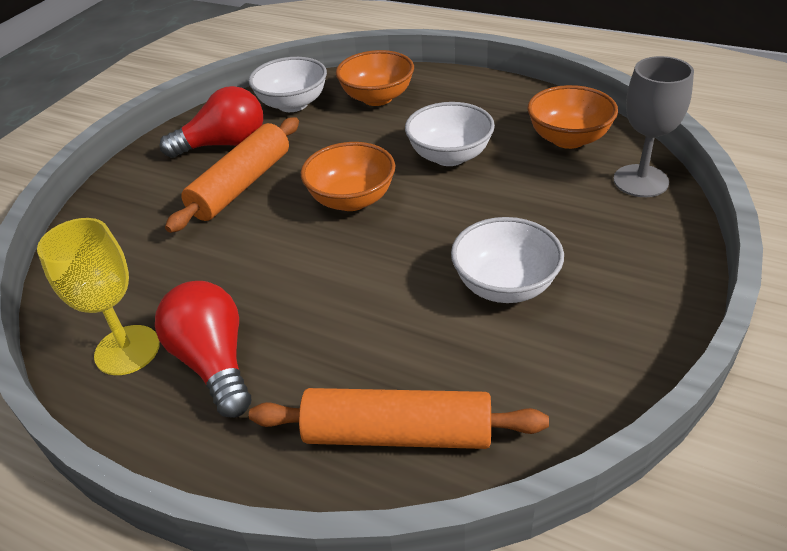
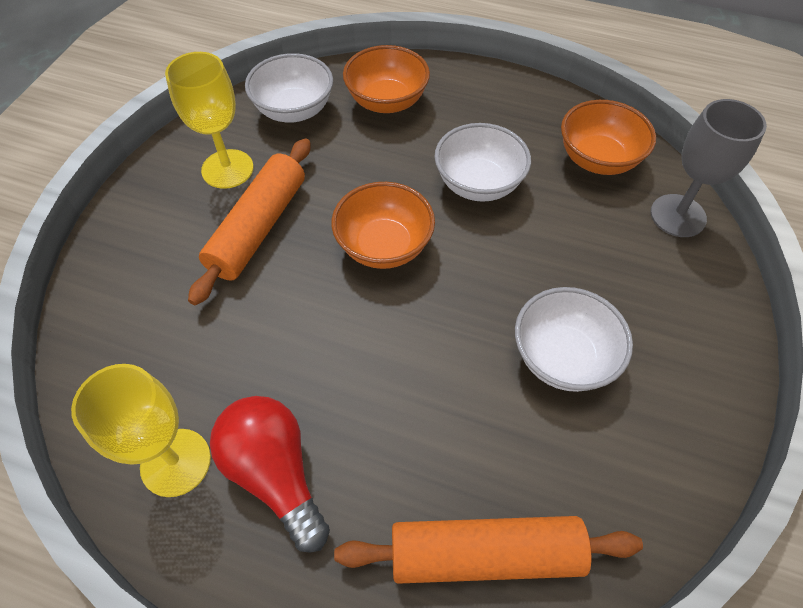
camera: 10 degrees left, 15 degrees up
(224, 144) = (227, 169): red light bulb -> yellow goblet

